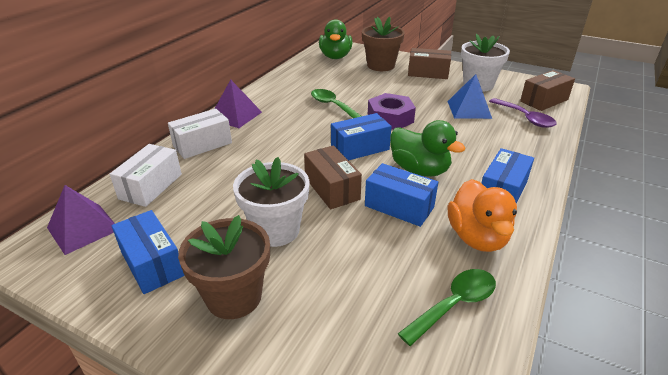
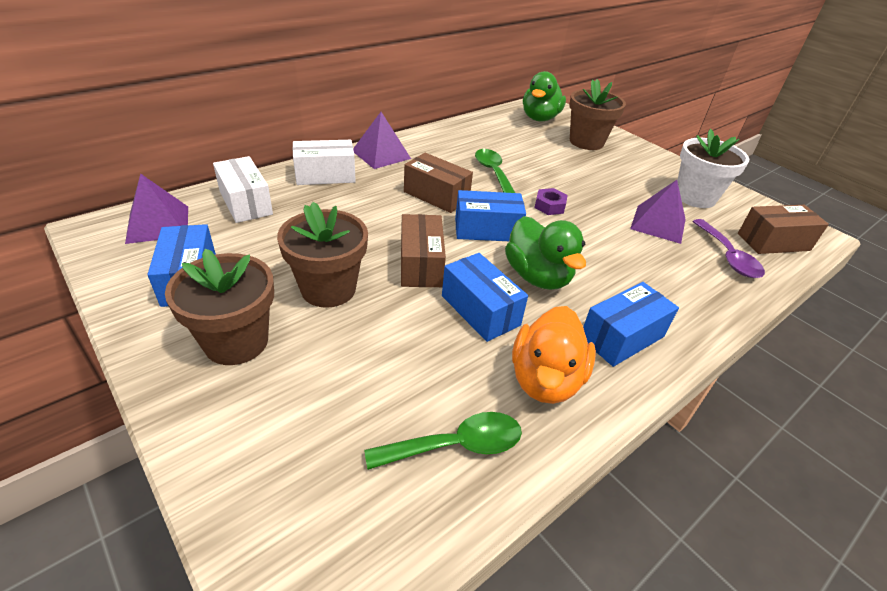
camera: 20 degrees right, 5 degrees up
(151, 186) = (245, 203): white box -> white box turned 75 degrees counterclockwise
(276, 230) = (328, 289): white flower pot -> brown flower pot
(390, 118) = (549, 206): purple nut -> purple nut, size x0.56
(428, 73) = (639, 165): brown box -> brown box (436, 195)
(469, 109) = (658, 224): blue pyramid -> purple pyramid

